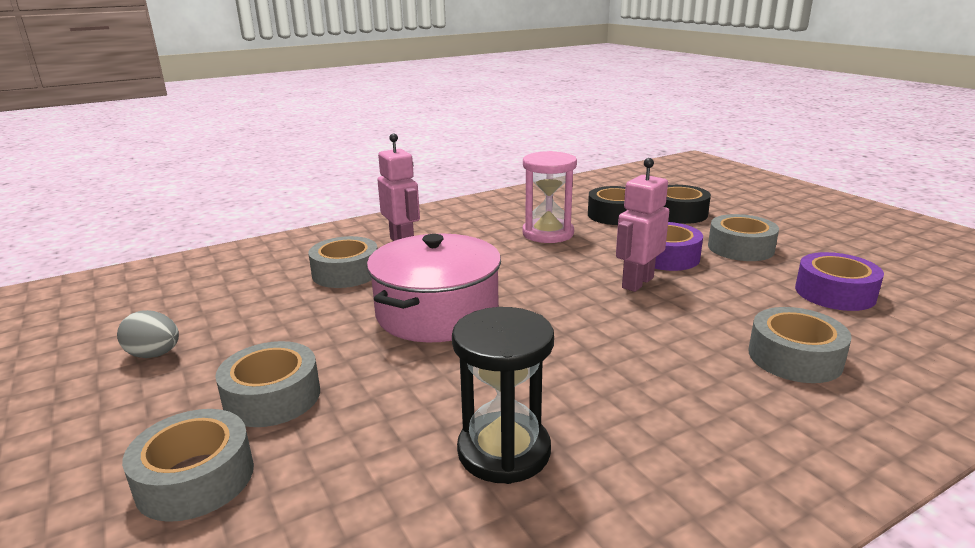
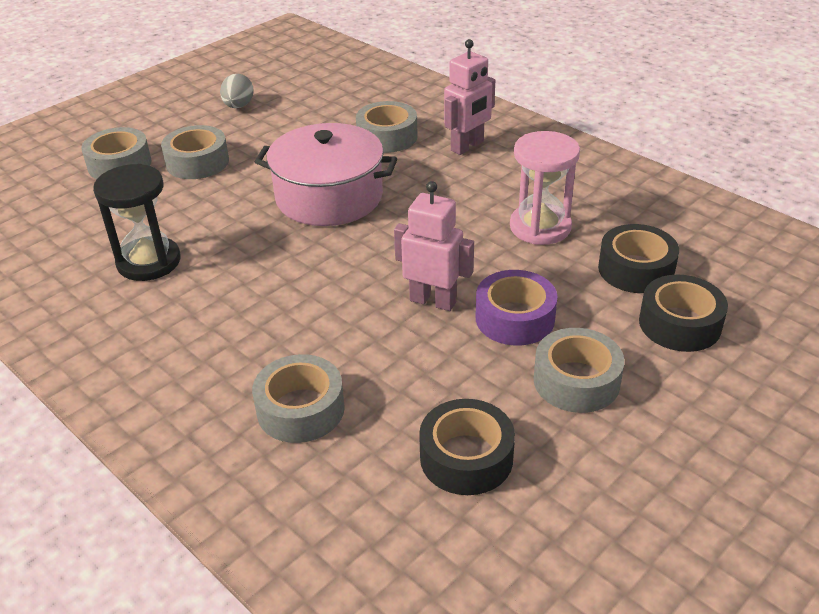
camera: 75 degrees right, 15 degrees up
(835, 293) = (466, 457): purple tape -> black tape

